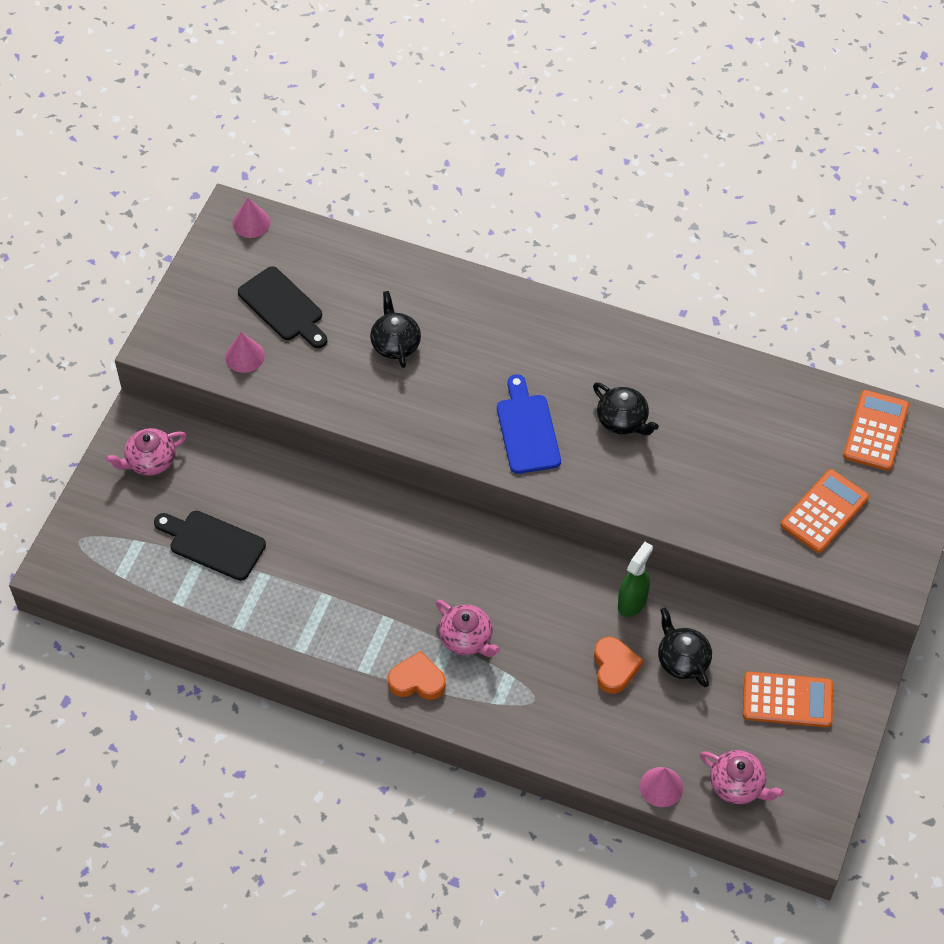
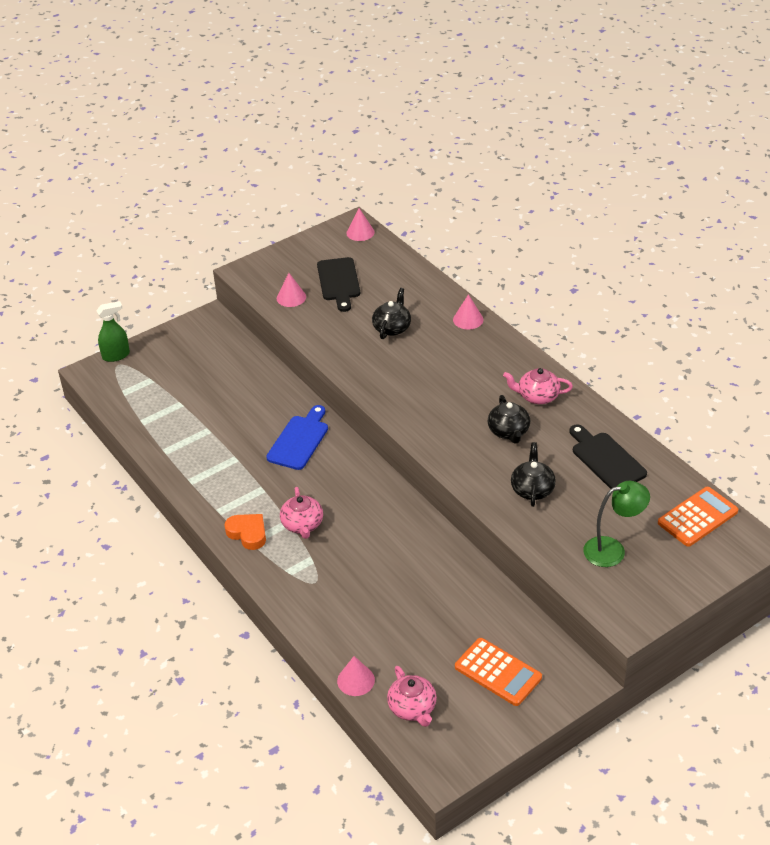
camera: 35 degrees right, 15 degrees down
(150, 461) = (197, 341): pink teapot -> pink teapot (537, 396)
(213, 543) = (193, 400): black cutting board -> black cutting board (606, 459)
(471, 292) = (468, 319): none -> pink cone
(527, 430) = (436, 409): blue cutting board -> blue cutting board (299, 440)
(614, 667) = (388, 590): orange heart -> none
(632, 602) = (436, 556): green spray bottle -> green spray bottle (116, 355)
(682, 659) = (441, 608): black teapot -> black teapot (532, 489)
(824, 511) = (612, 549): orange calculator -> green lamp

